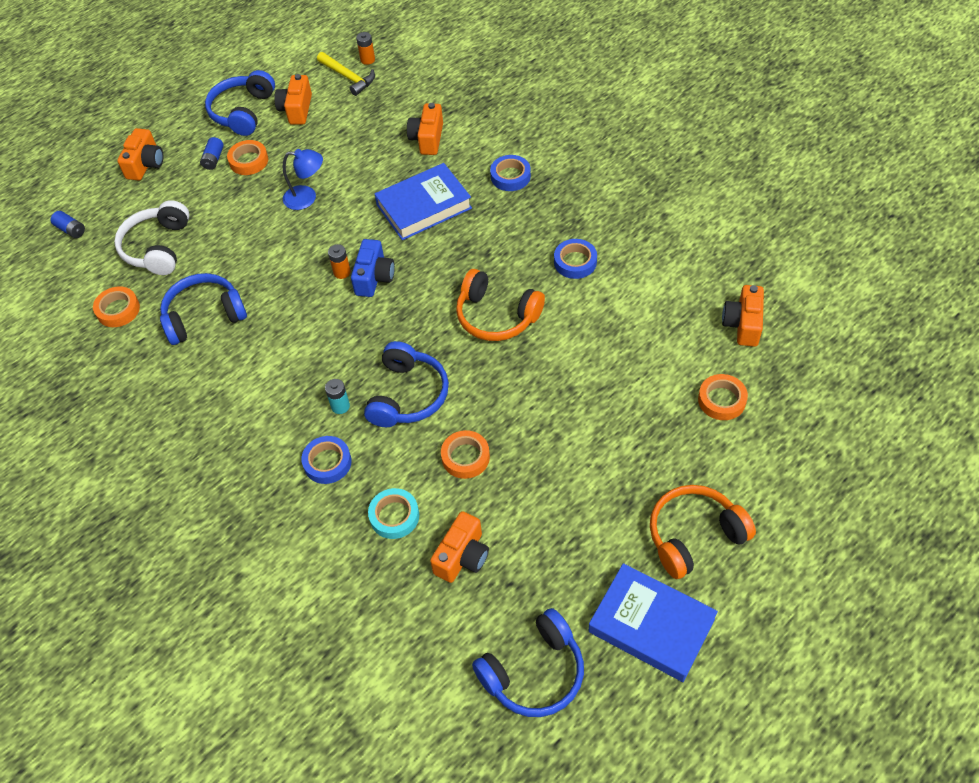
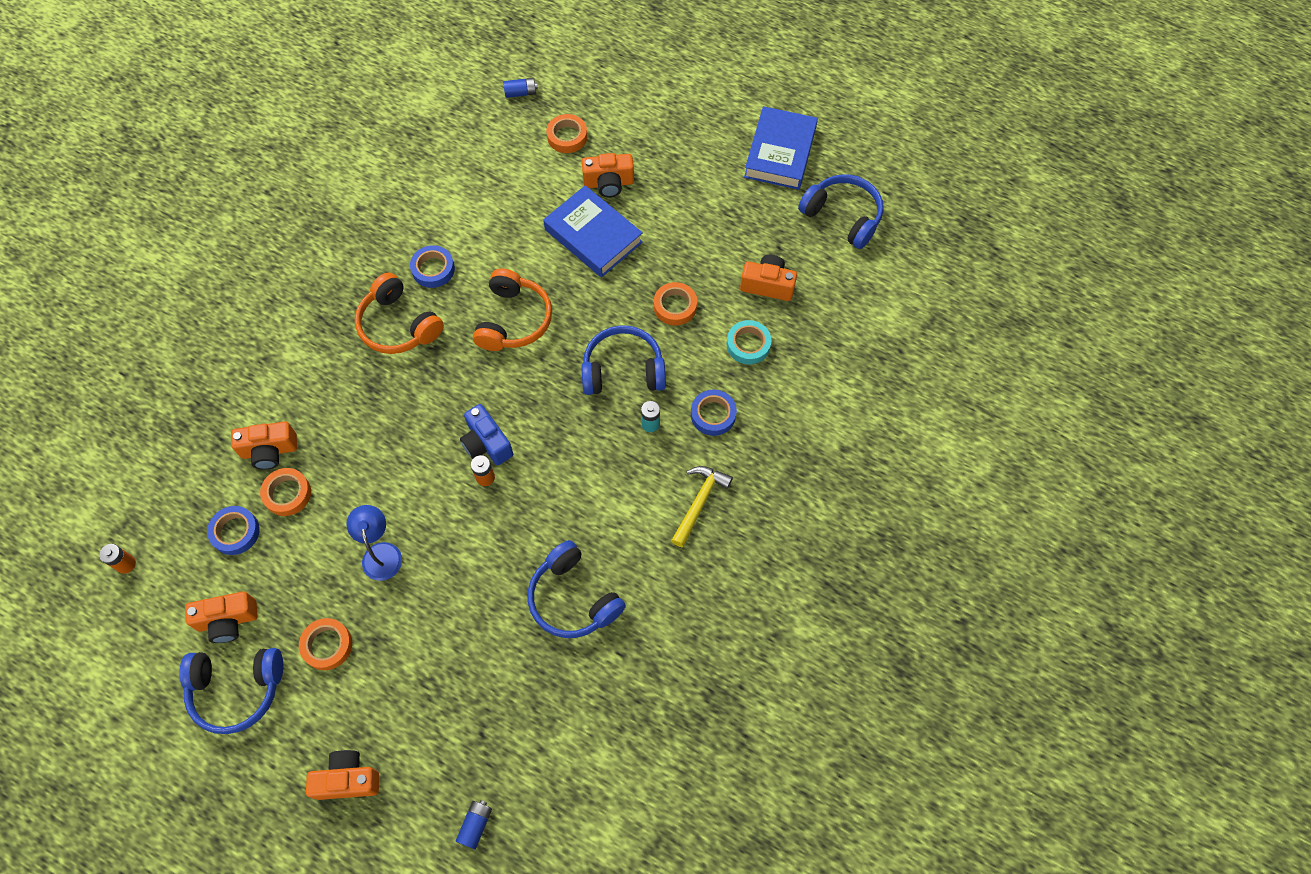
camera: 110 degrees left, 10 degrees up
(118, 310) = (585, 700): orange tape -> orange tape (287, 494)
(158, 247) = (485, 696): white headphones -> none
(213, 159) = (329, 691): blue battery -> blue battery (521, 93)
(348, 77) = (162, 577): yellow hammer -> yellow hammer (699, 502)
(374, 277) = (486, 443): blue camera -> blue camera turned 120 degrees counterclockwise
(424, 206) = (377, 424): blue book -> blue book (593, 236)
(510, 176) = (321, 352): blue tape -> blue tape (235, 532)
(694, 536) = (698, 137): orange headphones -> orange headphones (399, 325)
(743, 324) = (483, 132): orange camera -> orange camera (609, 183)

